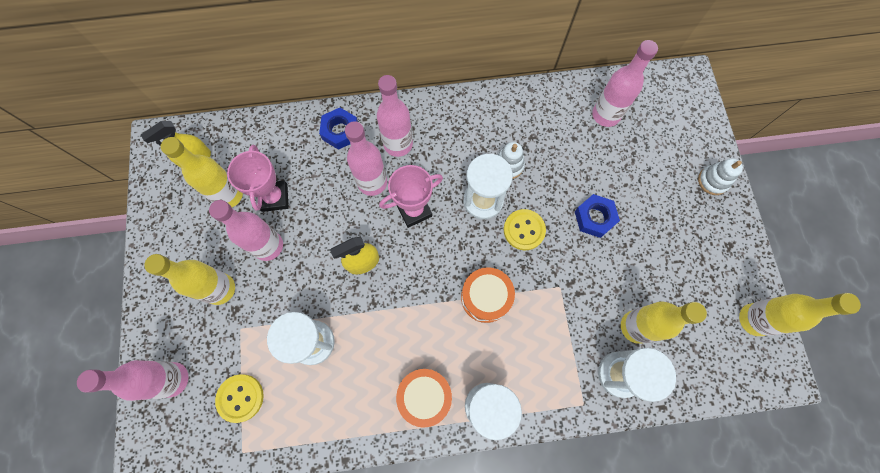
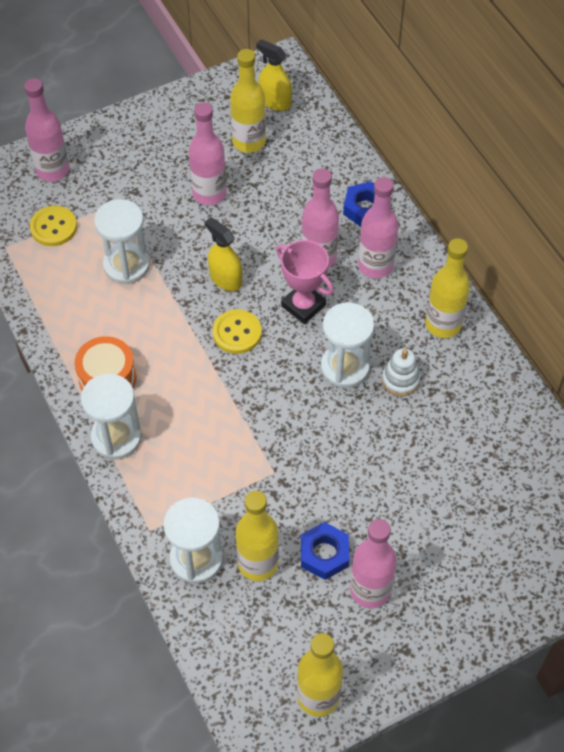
camera: 70 degrees right, 15 degrees down
(220, 289) = (150, 172): yellow bottle -> yellow bottle (443, 324)
(274, 197) = (263, 179): pink trophy -> none
(485, 297) = (232, 402): orange drum -> none
(524, 230) = (327, 418): yellow button -> yellow button (237, 333)
(594, 218) = (375, 487): blue nut -> blue nut (324, 554)
(605, 115) = (520, 466): pink bottle -> pink bottle (370, 590)
(713, 181) = (487, 613): white stacking toy -> none

